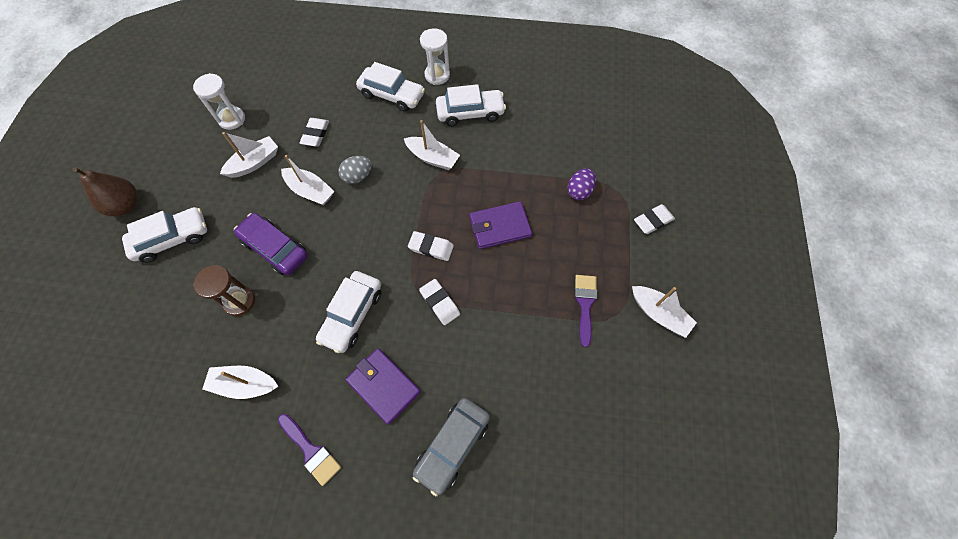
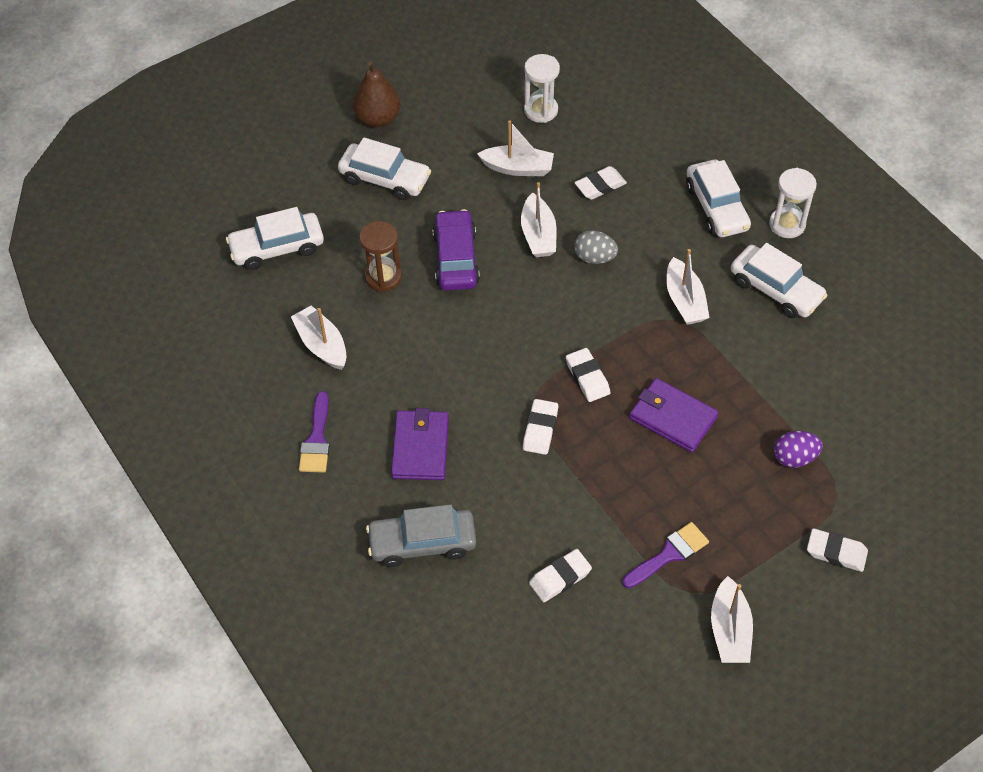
camera: 50 degrees right, 10 degrees down
(352, 314) = (458, 370): white car -> white car (277, 248)
(549, 379) = (560, 578): none -> white eraser

